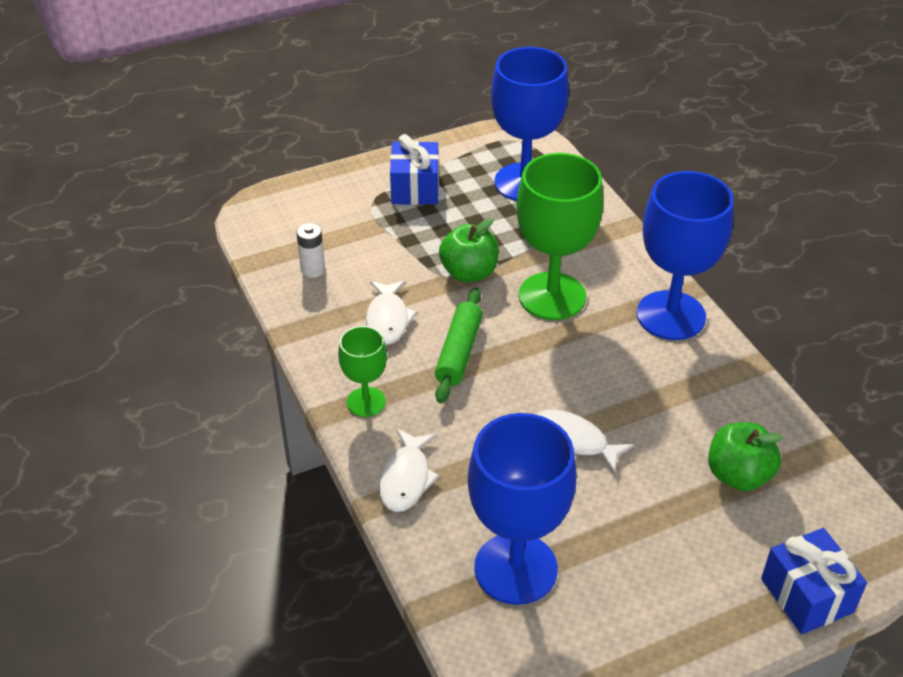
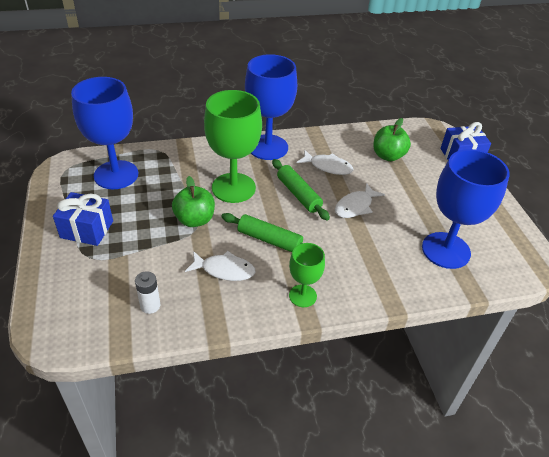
camera: 80 degrees left, 0 degrees up
(406, 478) = (374, 286): white fish -> white fish (328, 167)
(571, 369) = (298, 194): none -> green rolling pin

